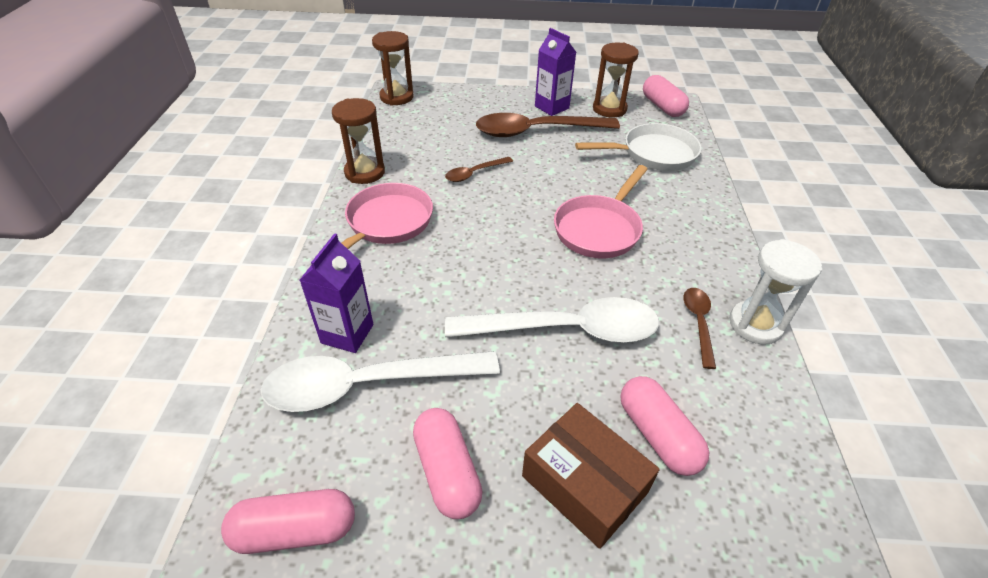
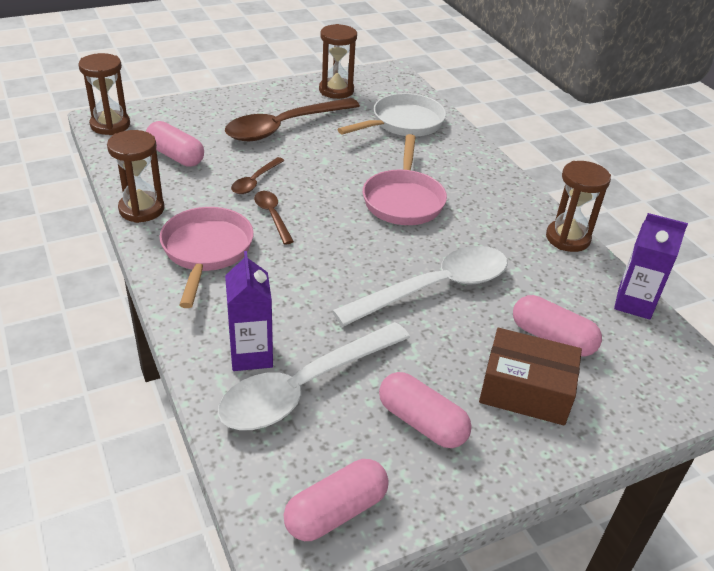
camera: 30 degrees left, 5 degrees down
(551, 107) = (281, 100): purple carton -> purple carton (634, 303)
(662, 107) = (381, 78): pink capsule -> pink capsule (175, 156)
(698, 323) = (528, 250): brown spoon -> brown spoon (272, 216)
(755, 324) = (567, 238): white hourglass -> brown hourglass

